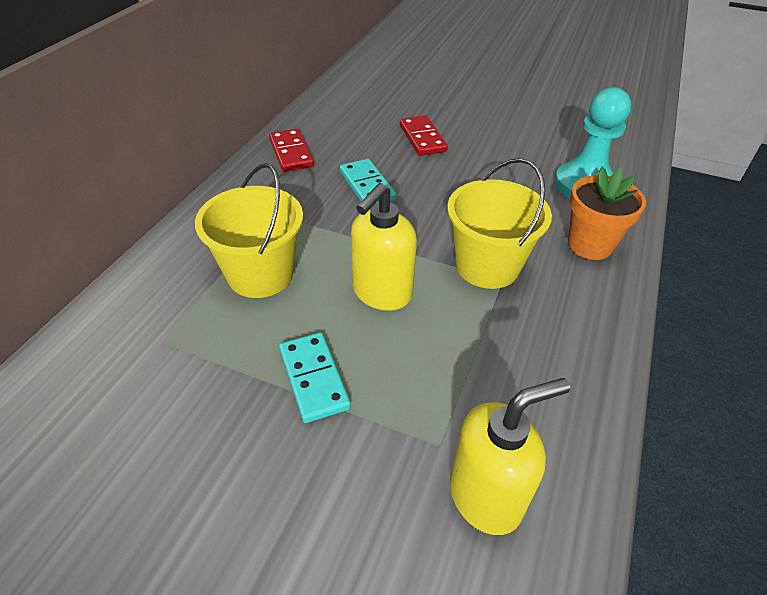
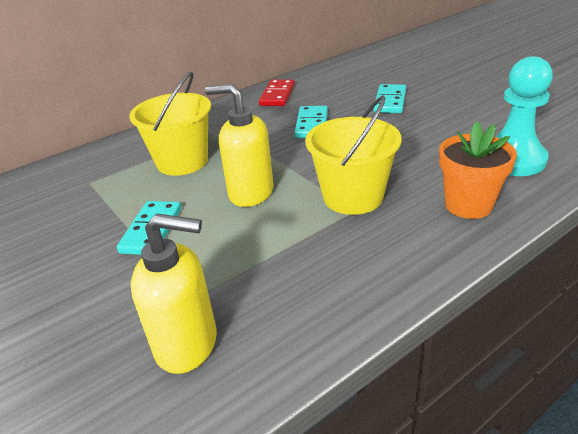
camera: 35 degrees right, 10 degrees down
(381, 293) = (250, 193): yellow soap dispenser -> yellow soap dispenser turned 45 degrees clockwise
(422, 138) = (390, 101): red domino -> turquoise domino

